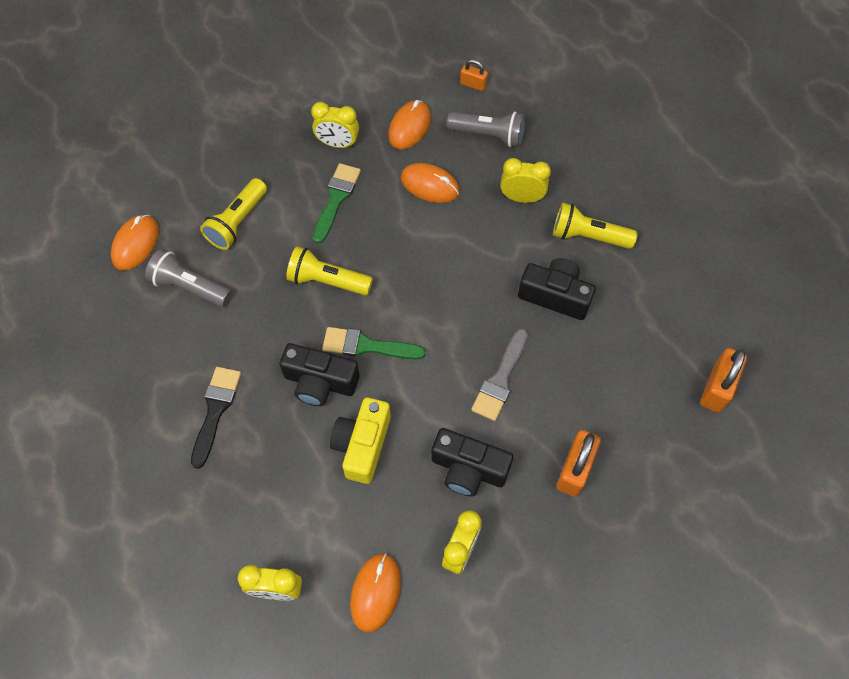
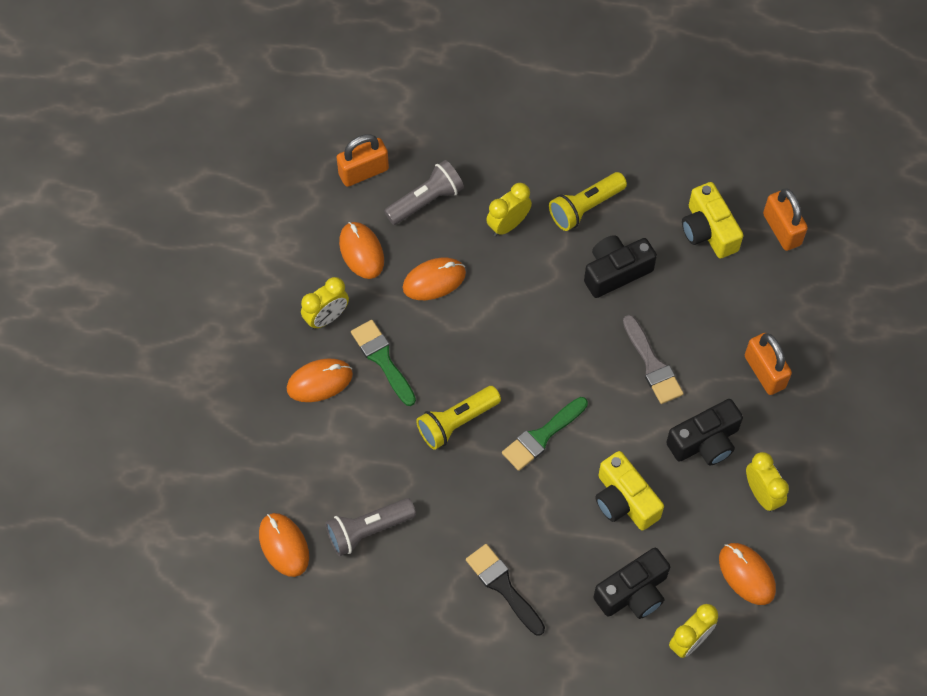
camera: 50 degrees left, 0 degrees up
(238, 222) = (335, 450): yellow flashlight -> none
(284, 175) = (319, 382): none -> orange mouse
(320, 382) = (544, 492): black camera -> black camera (633, 592)
(473, 84) = (363, 172): orange padlock -> orange padlock, size x1.73
(658, 334) = (708, 231): none -> yellow camera

